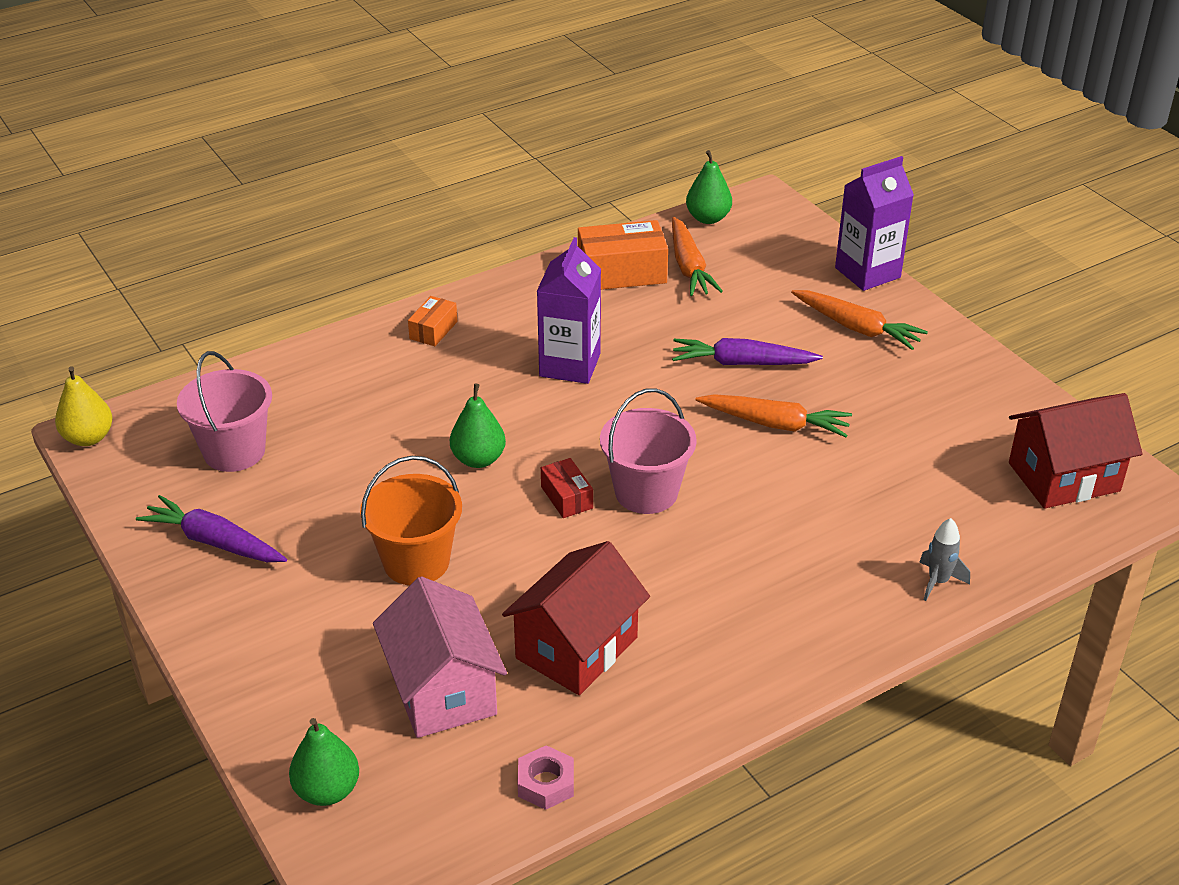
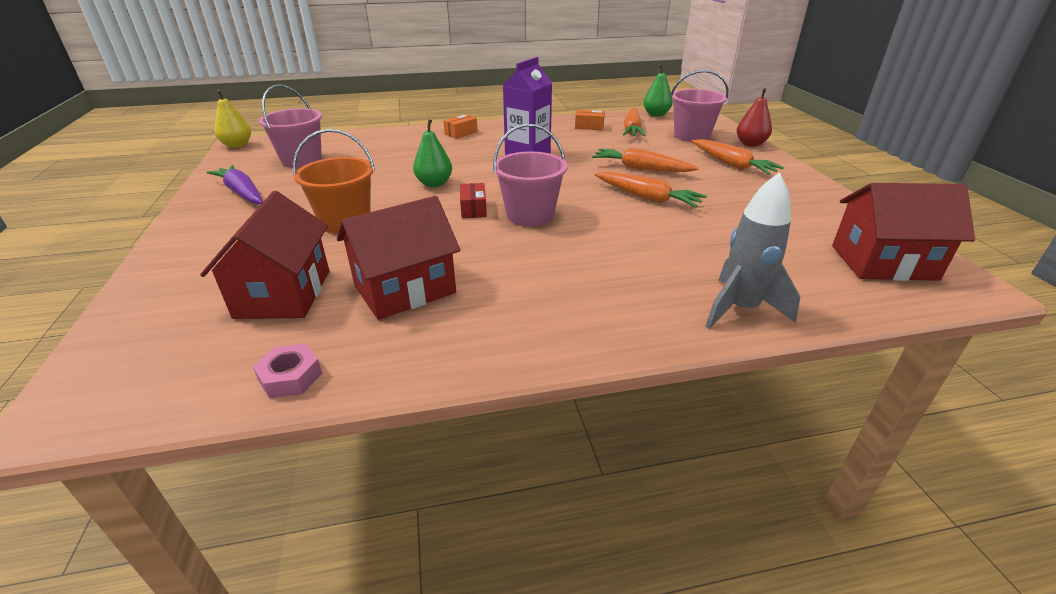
camera: 20 degrees right, 5 degrees down
(327, 790) = (130, 337): green pear -> none
(442, 690) = (284, 293): pink house -> red house
(622, 272) = (589, 127): orange box -> orange box, size x0.54
(742, 363) = (641, 169): purple carrot -> orange carrot
(781, 268) = (691, 136): none -> pink bucket
(867, 273) = (750, 144): purple carton -> red pear
(938, 581) = (740, 309): grey rocket -> grey rocket, size x1.77

